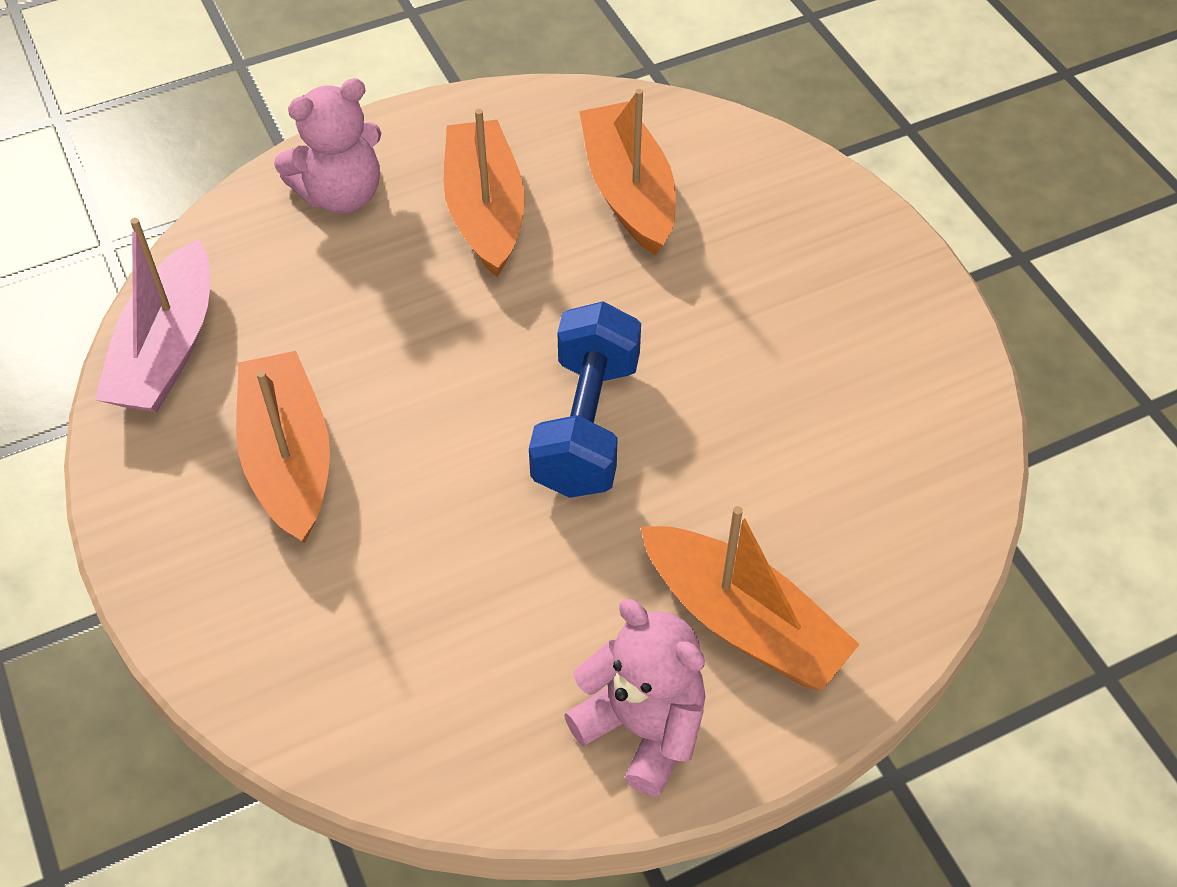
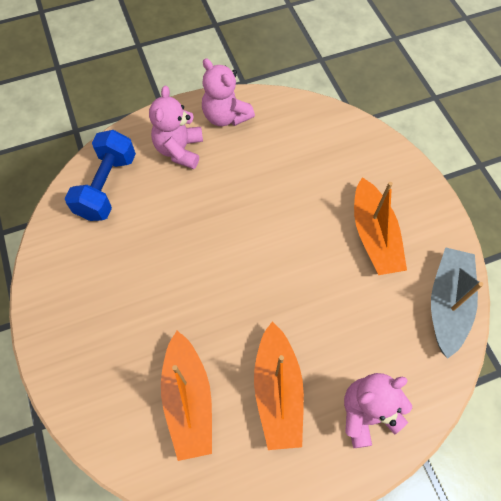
camera: 175 degrees left, 10 degrees up
(167, 349) = (447, 304): pink boat -> grey boat
(586, 425) = (232, 242): blue dumbbell -> blue dumbbell (107, 186)
(743, 622) = (179, 150): orange boat -> pink teddy bear

